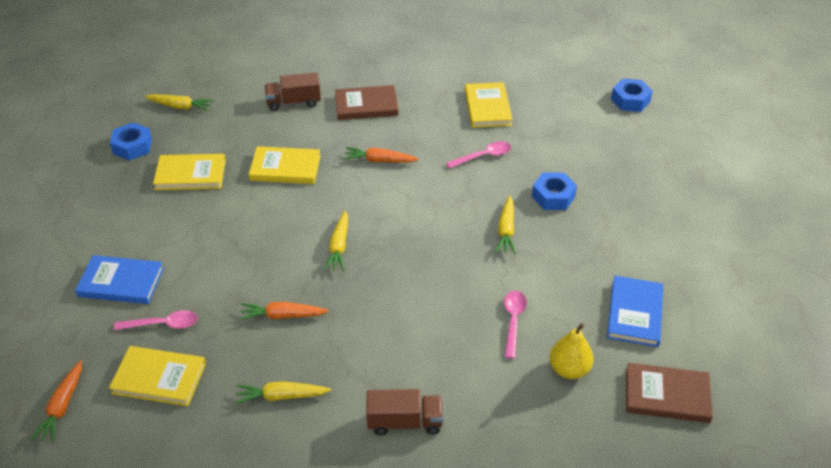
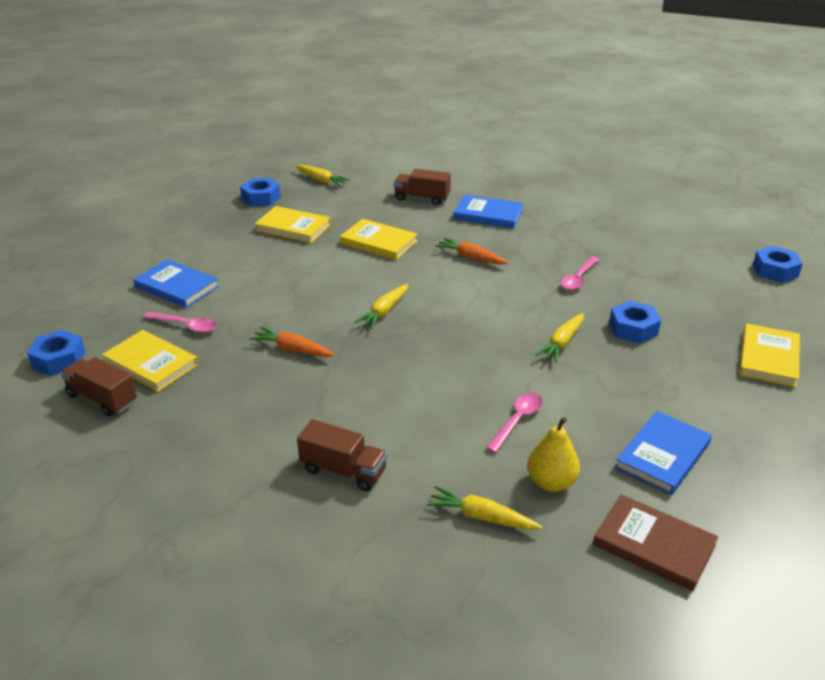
camera: 25 degrees right, 10 degrees down
(62, 407) = (59, 359): orange carrot -> blue nut
(139, 433) = (102, 399): none -> brown truck
(281, 396) = (243, 411): yellow carrot -> yellow carrot (481, 517)
(366, 105) = (488, 215): brown book -> blue book
(483, 156) = (578, 278): pink spoon -> pink spoon turned 120 degrees clockwise
(487, 107) = (609, 242): yellow book -> yellow book (768, 358)

